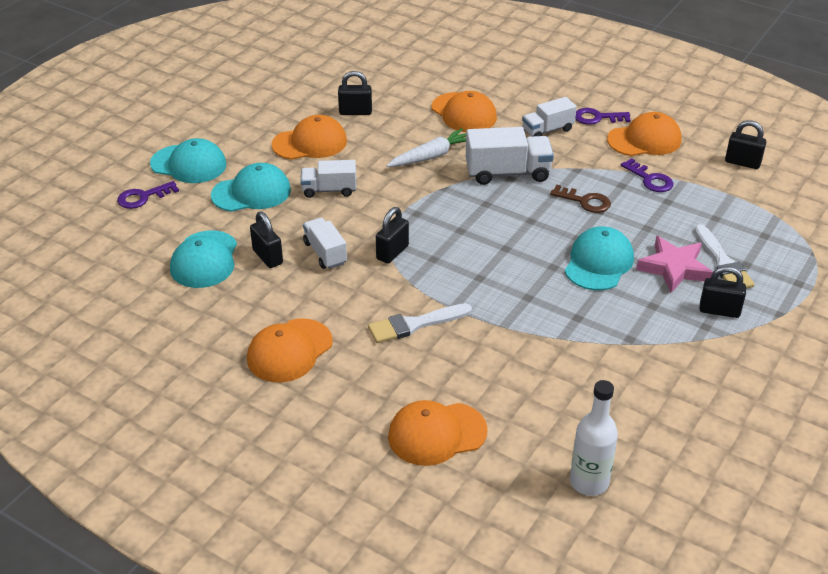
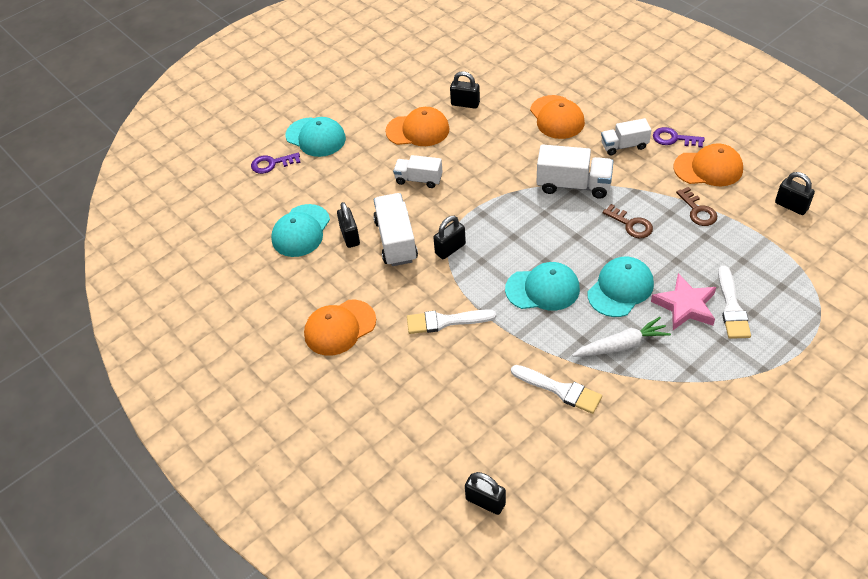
camera: 20 degrees right, 10 degrees up
(251, 192) = (356, 172): turquoise cap -> turquoise cap (542, 289)
(325, 253) = (396, 240): white truck -> white truck, size x1.55
(431, 156) = (513, 158): white carrot -> white carrot (621, 345)
(437, 434) = (429, 427): orange cap -> none
(572, 370) = (560, 390): none -> white brush
(589, 482) = (535, 497): white bottle -> none
(650, 179) = (698, 211): purple key -> brown key
(719, 310) = (709, 356): black padlock -> black padlock (485, 501)

